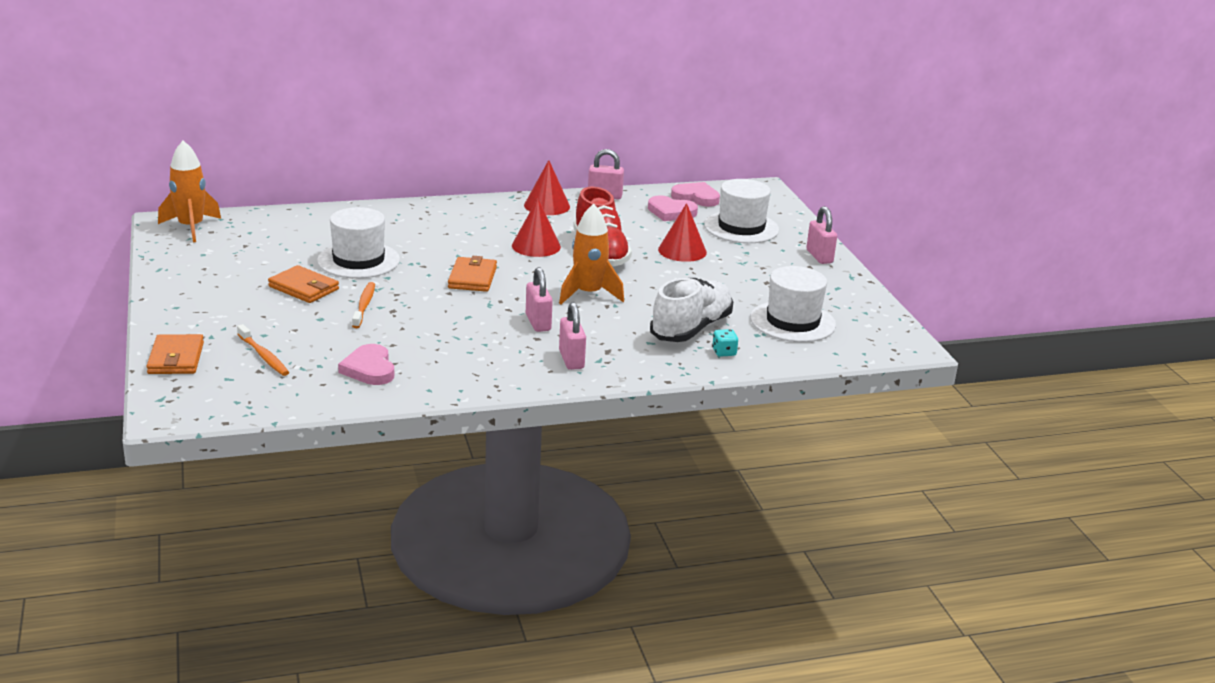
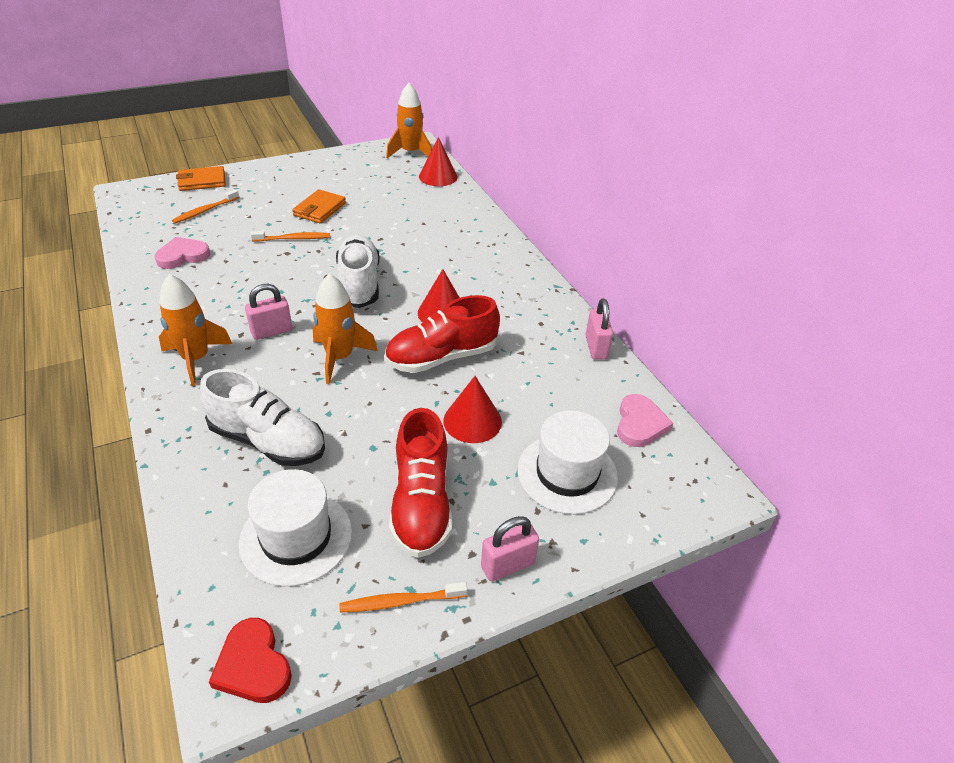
camera: 80 degrees right, 15 degrees up
(358, 260) = (377, 225): white hat -> none
(472, 278) = (359, 284): orange wallet -> white shoe
(547, 205) = (545, 310): red cone -> red cone (438, 176)
(571, 360) = (196, 359): pink padlock -> orange rocket
(671, 212) = (581, 404): pink heart -> none
(724, 352) = (211, 472): turquoise dice -> none
(764, 277) = (421, 503): none -> red shoe
(847, 291) = (401, 601): none -> orange toothbrush
(895, 339) = (253, 665): none -> red heart

